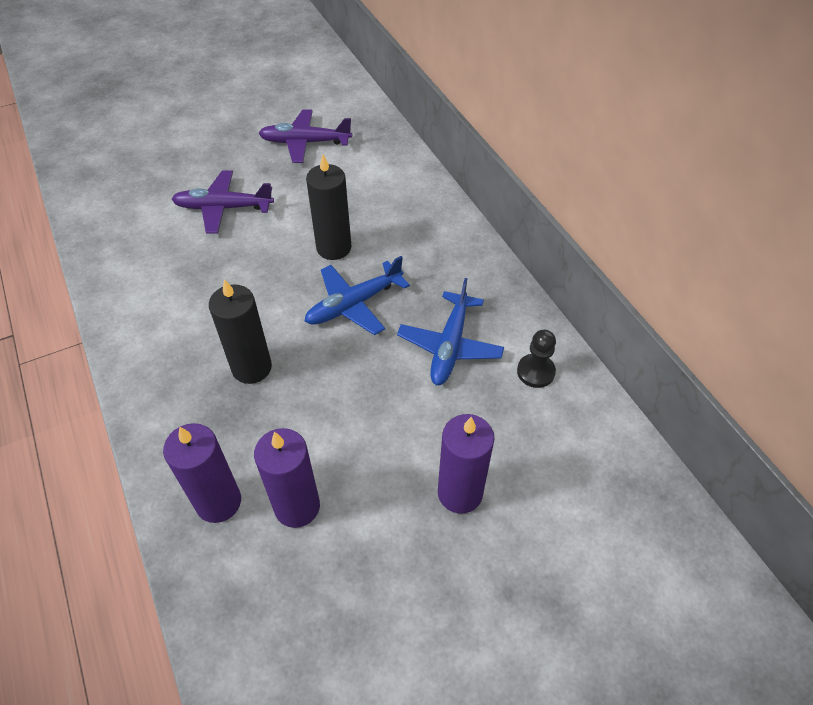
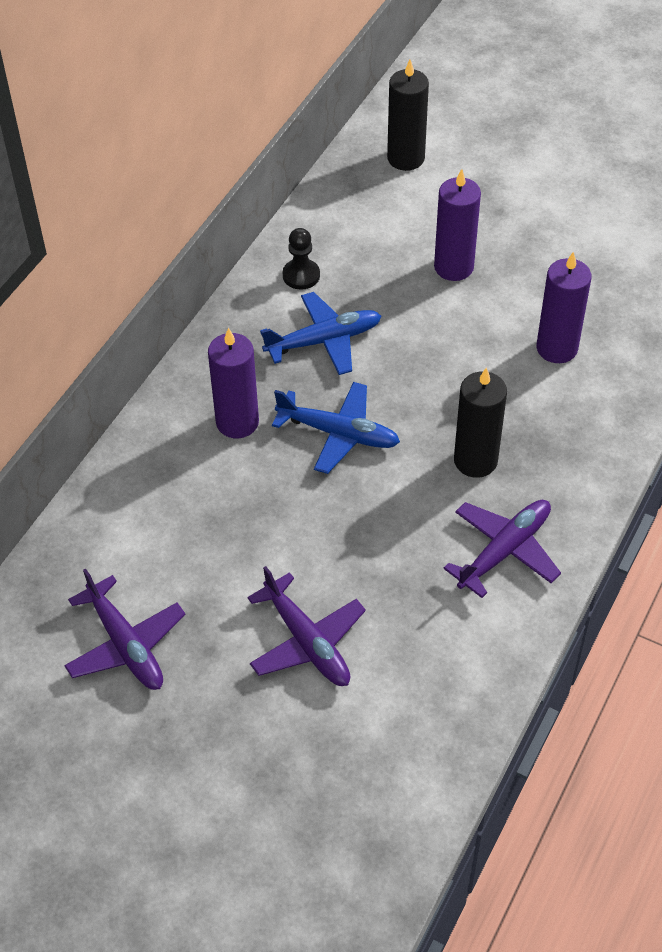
camera: 125 degrees left, 0 degrees up
(168, 334) = (504, 551): none -> purple plane
(218, 502) = (602, 395): purple candle -> purple candle (237, 422)
(334, 248) = (280, 497): black candle -> black candle (406, 158)

